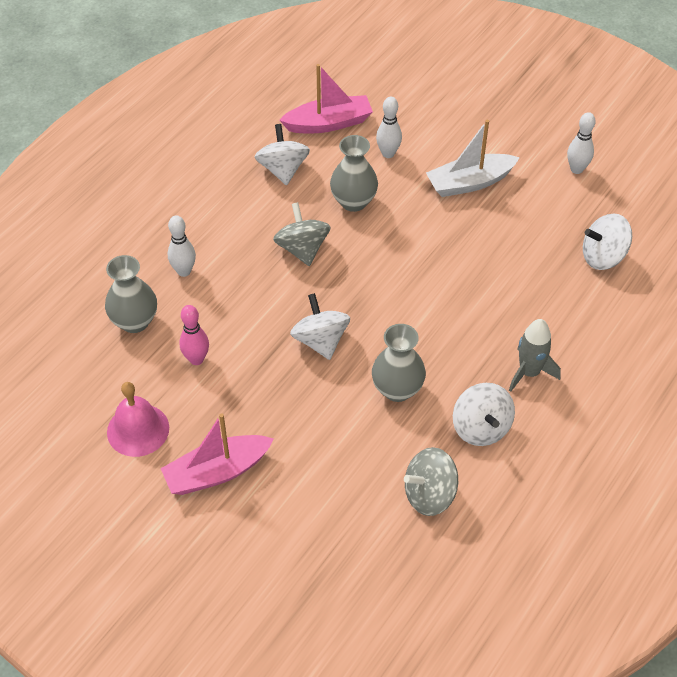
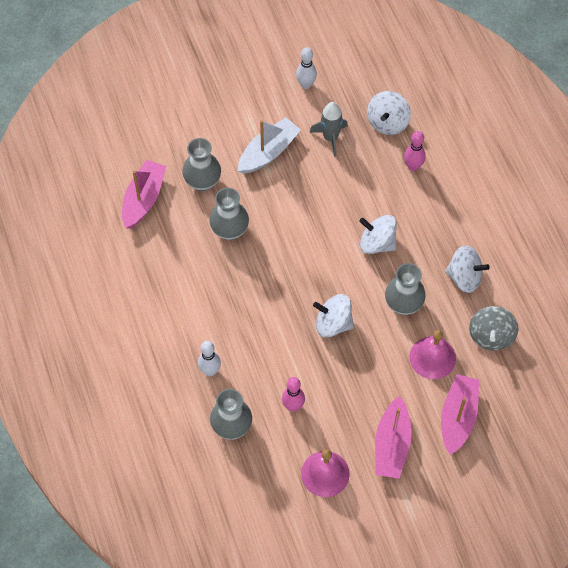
camera: 55 degrees left, 10 degrees up
(283, 169) = (164, 254): white spinning top -> white spinning top (377, 243)
(299, 518) = (458, 417): none -> pink boat
(302, 249) = (247, 287): grey spinning top -> none
(354, 452) = (432, 357): none -> pink bell
(388, 153) = (202, 182): white bowling pin -> grey vase
(469, 183) = (268, 152): white boat -> white boat turned 150 degrees counterclockwise
(529, 372) = (443, 224): grey rocket -> grey rocket (330, 138)
(573, 307) = (413, 166): none -> pink bowling pin

